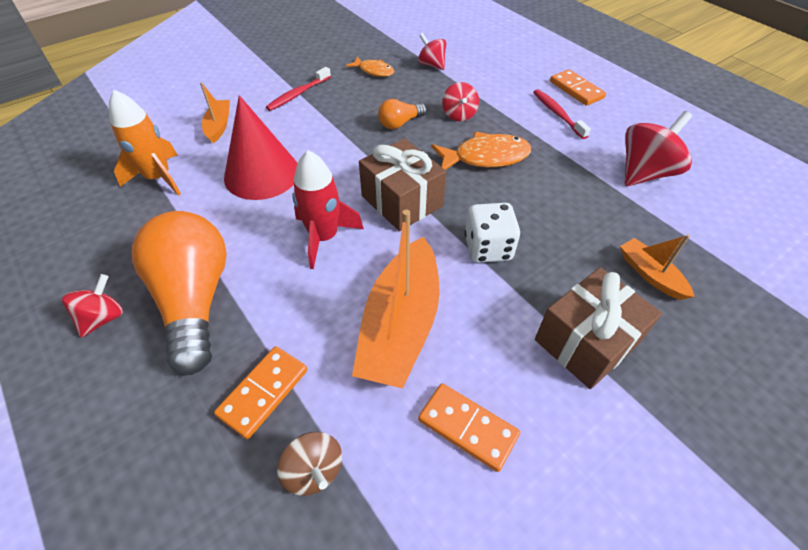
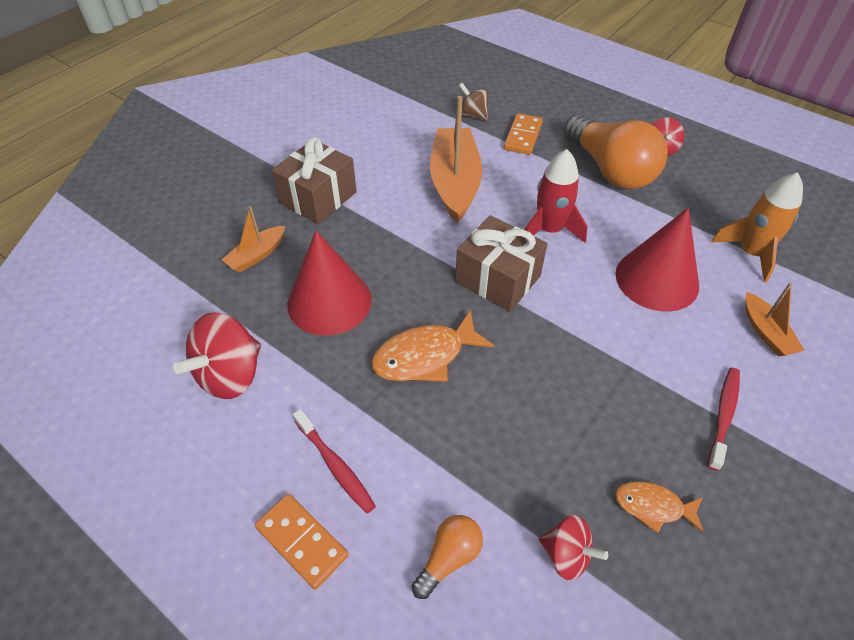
camera: 165 degrees right, 0 degrees up
(400, 123) = (551, 390): orange light bulb -> orange light bulb (449, 558)
(459, 115) = (478, 427): red spinning top -> none
(468, 427) = (394, 144): orange domino -> none
(488, 248) = (402, 250): white dice -> none
(565, 212) = (329, 301): none -> red cone
(650, 274) = (257, 255): orange boat -> orange boat turned 90 degrees clockwise

